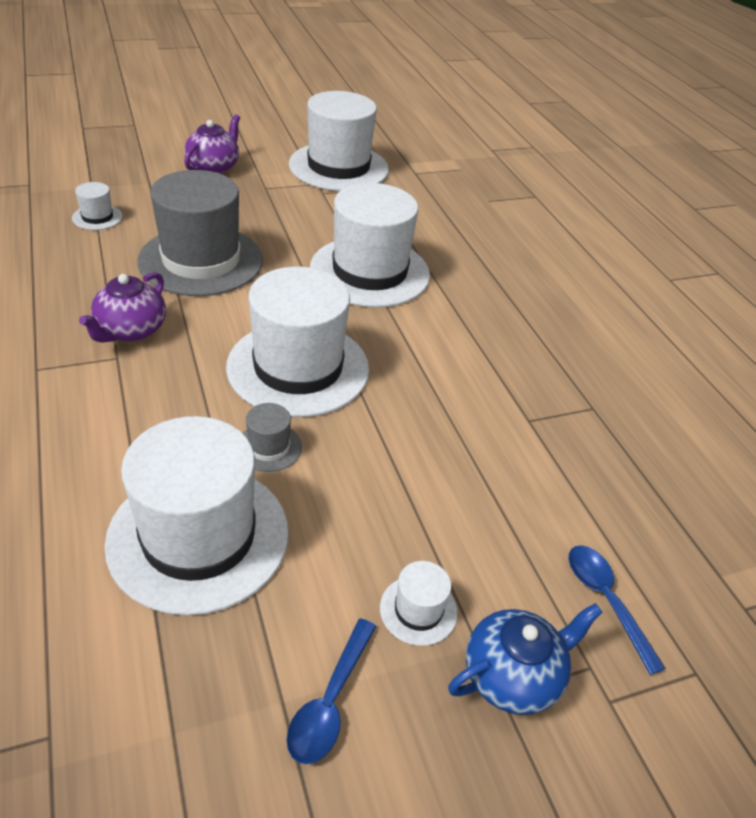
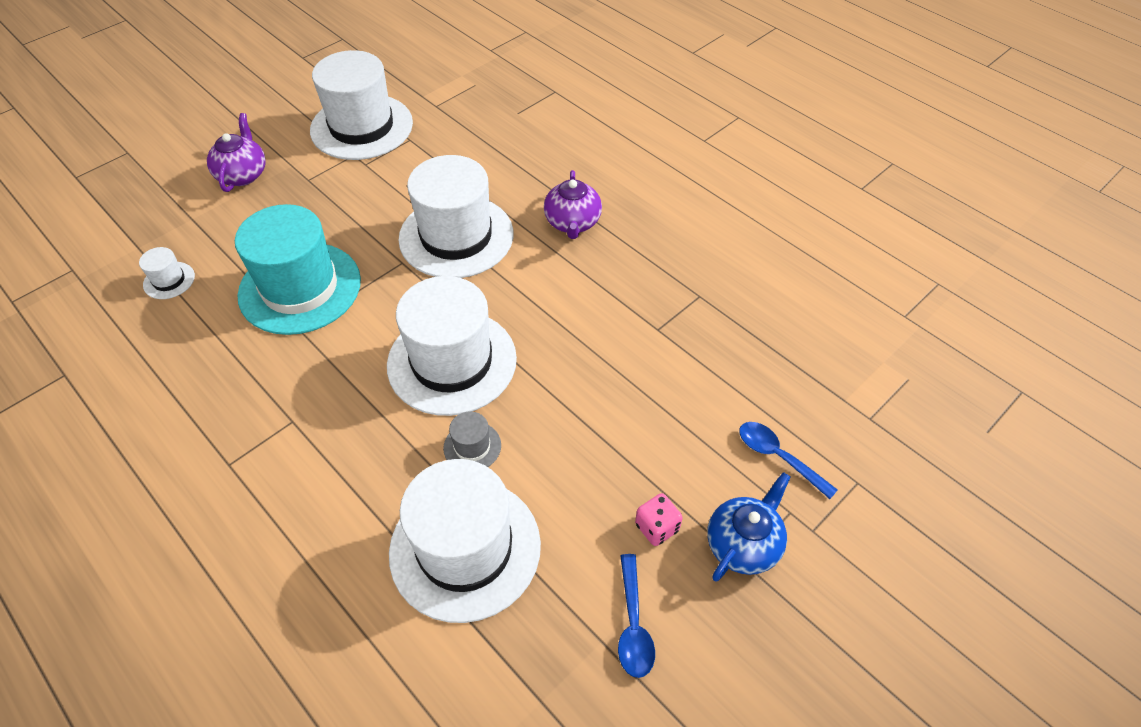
camera: 20 degrees left, 10 degrees up
(131, 330) = (285, 389): purple teapot -> purple teapot (572, 223)
(201, 260) = (300, 288): grey hat -> turquoise hat
(418, 610) = (657, 527): white hat -> pink dice

